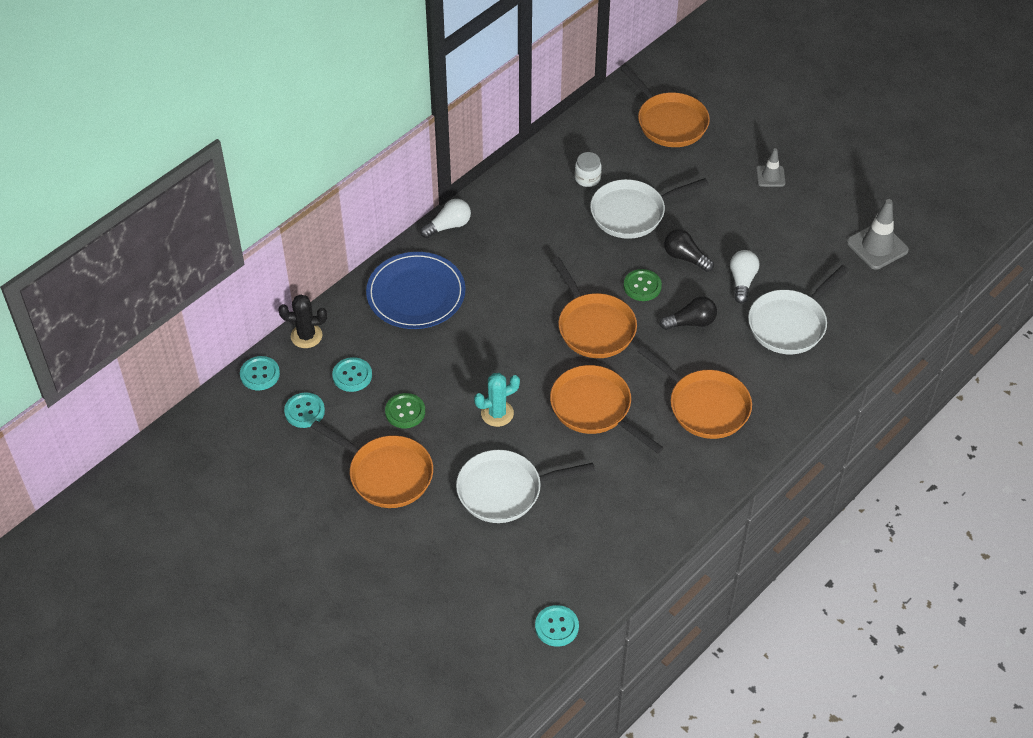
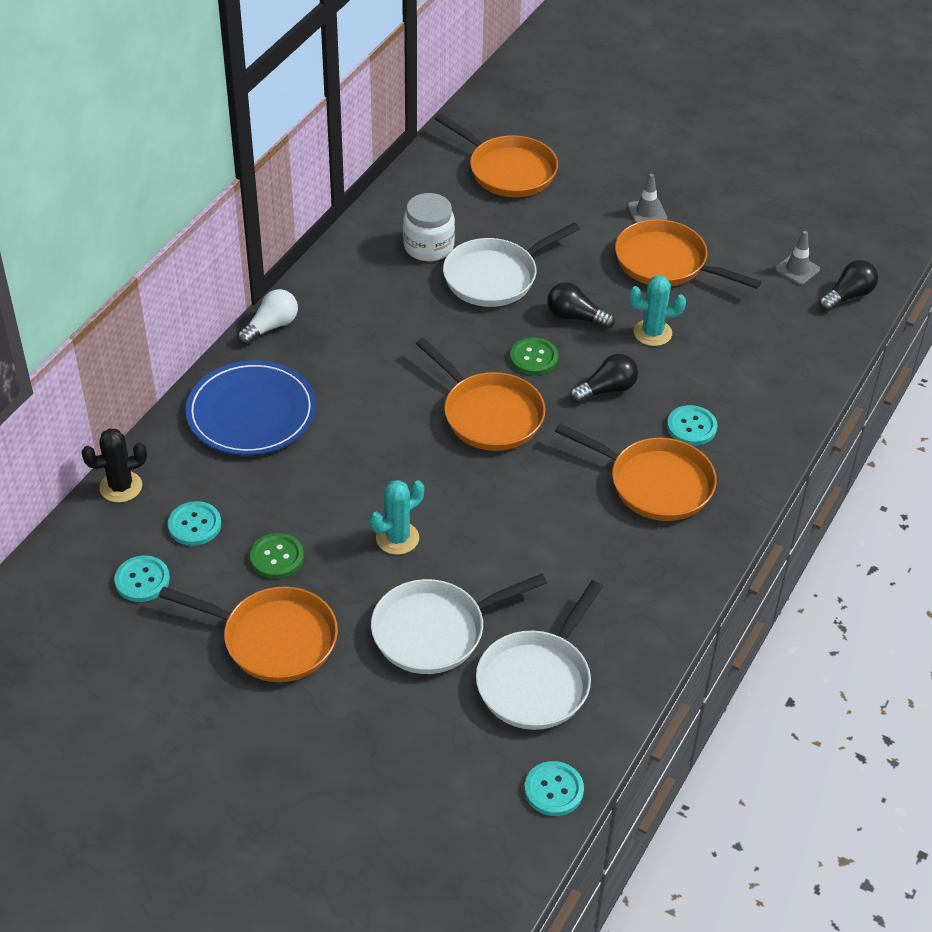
camera: 15 degrees left, 5 degrees down
(260, 374) = (70, 545): turquoise button -> turquoise button (691, 427)
(587, 178) = (428, 246): white jar -> white jar, size x1.54
(594, 408) = (519, 510): orange pan -> orange pan (666, 263)
(742, 281) = (652, 333): white light bulb -> turquoise cactus
(790, 324) = (725, 371): white pan -> white pan (537, 681)
(877, 246) = (797, 269): grey traffic cone -> grey traffic cone, size x0.60
(911, 276) = (848, 296): none -> black light bulb

